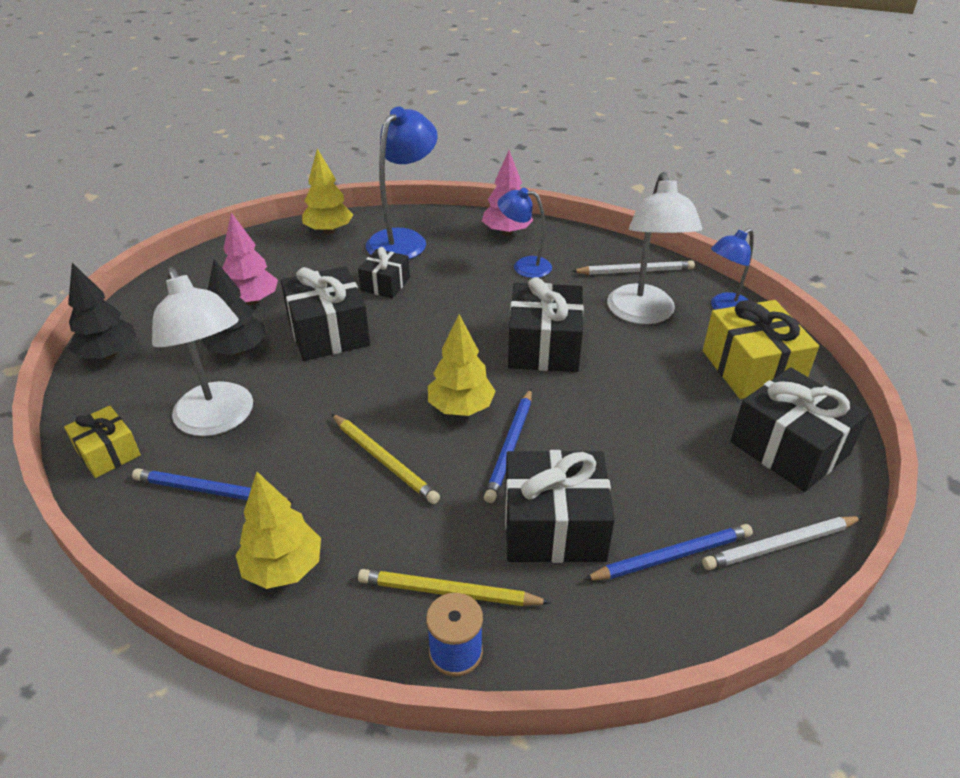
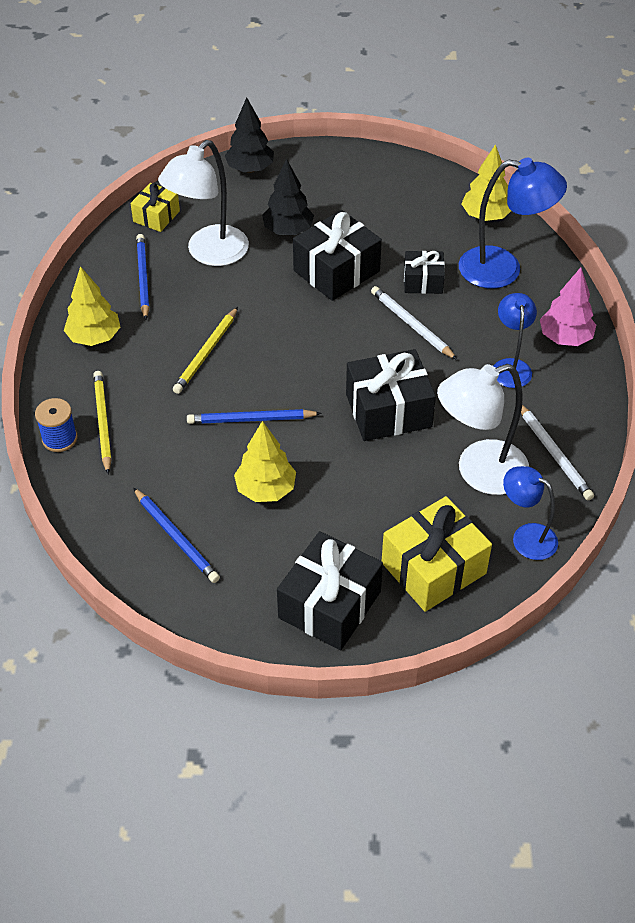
camera: 70 degrees right, 10 degrees up
(252, 301) = (353, 212): pink tree -> none
(461, 408) = (282, 378): yellow tree -> yellow tree (265, 489)
(554, 526) = (180, 464): black gift -> none
(780, 545) = (212, 604): white pencil -> white pencil (412, 325)

